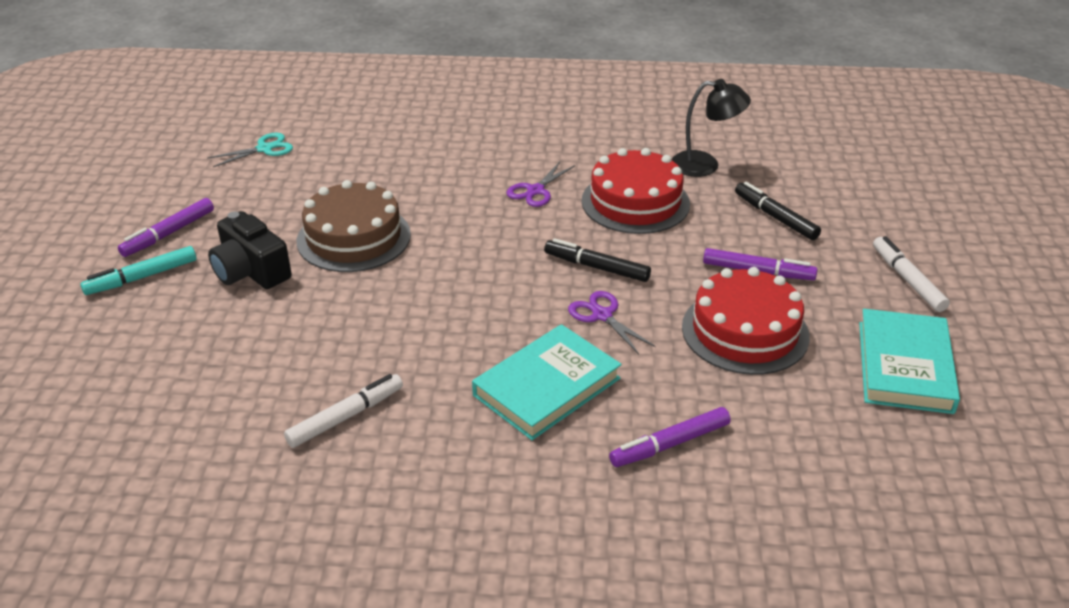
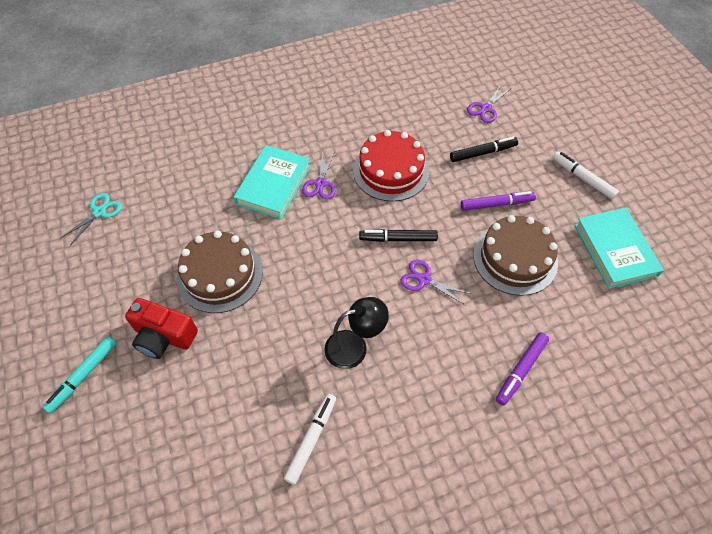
camera: 25 degrees left, 20 degrees up
(169, 234) = (77, 325): purple marker -> none
(251, 271) = (164, 336): black camera -> red camera
(547, 387) = (424, 356): turquoise book -> turquoise book (273, 184)
(705, 165) = (416, 121): black lamp -> black lamp (354, 346)
(745, 331) = (515, 258): red cake -> brown cake
(775, 217) = (482, 153): black marker -> black marker turned 135 degrees clockwise
(811, 176) = (485, 108): none -> purple scissors

